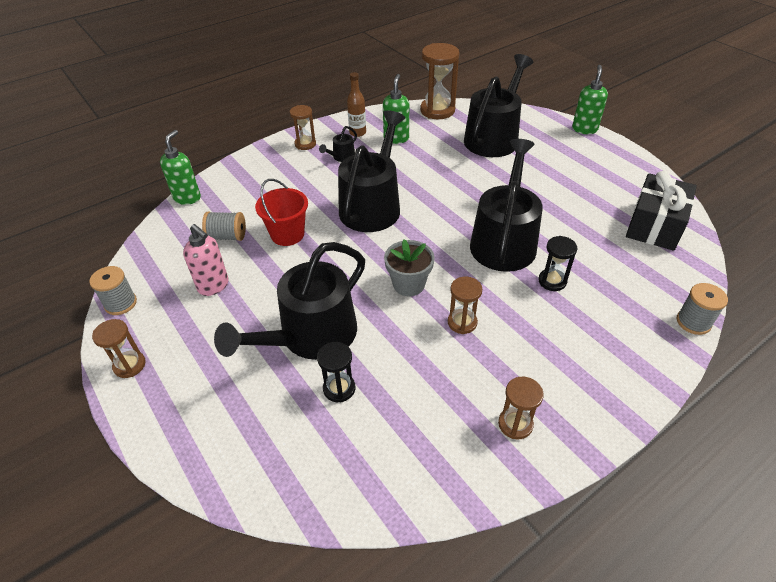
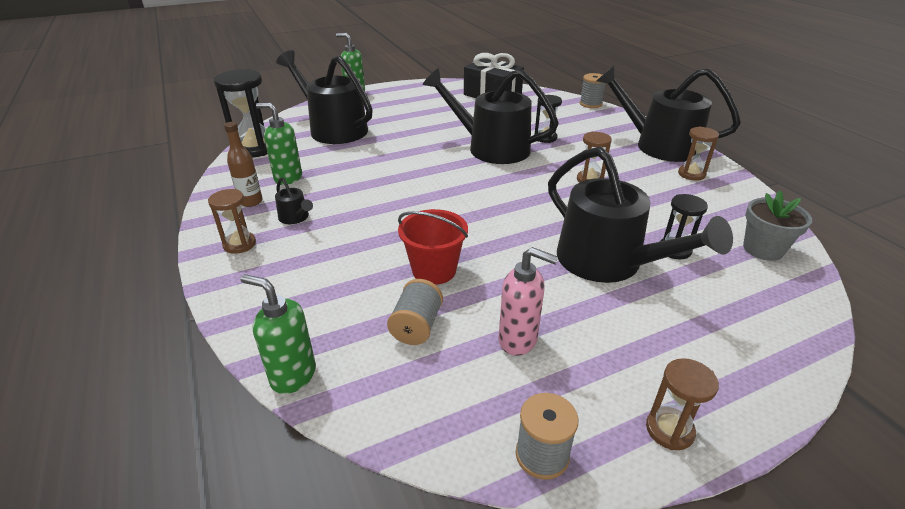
camera: 80 degrees left, 10 degrees down
(214, 286) = (518, 340): pink soap dispenser -> pink soap dispenser turned 60 degrees clockwise
(372, 206) = (408, 206): black watering can -> black watering can (659, 145)
(409, 284) = (539, 199): grey flower pot -> grey flower pot (763, 249)
(437, 110) = (255, 148): brown hourglass -> black hourglass

